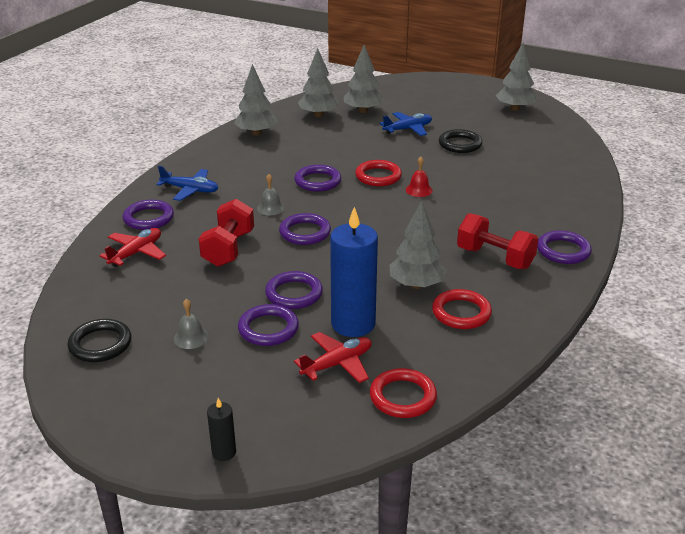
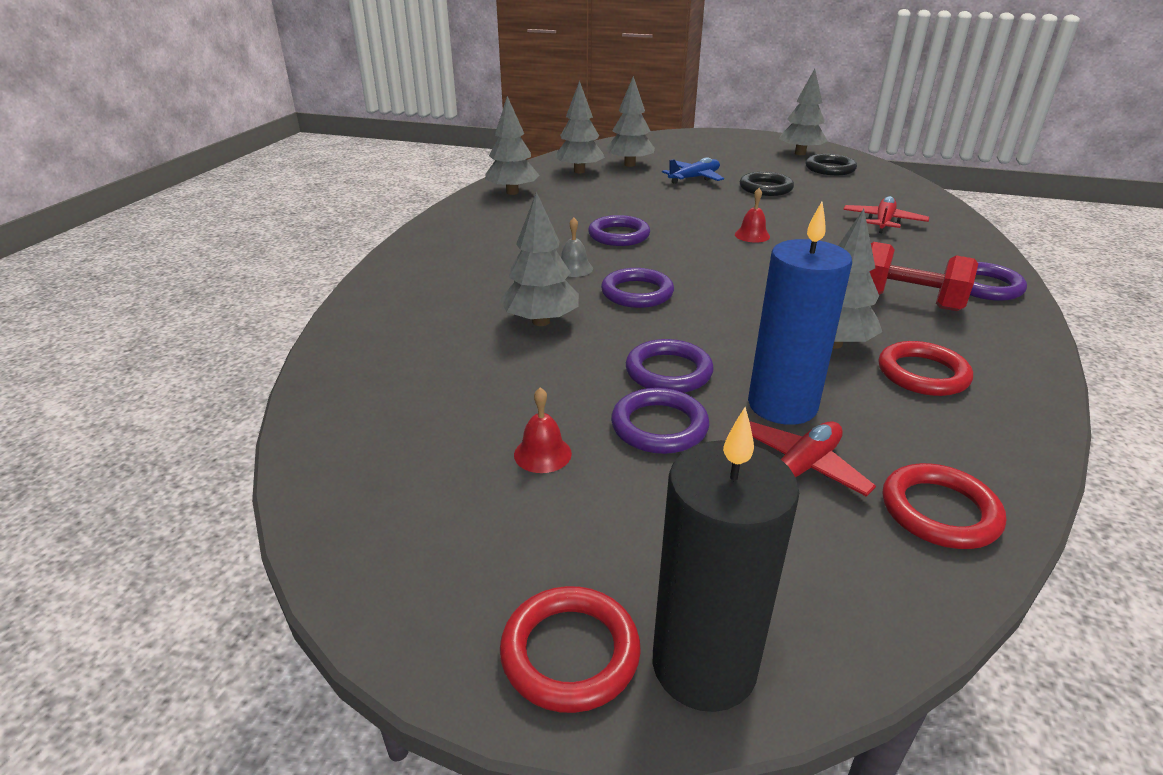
camera: 10 degrees left, 0 degrees up
(100, 344) = (392, 482): black ring -> black ring (830, 169)
(136, 253) = (405, 338): red plane -> red plane (883, 222)
(148, 218) = (407, 293): purple ring -> none
(190, 190) = (453, 256): blue plane -> none
(191, 337) = (542, 454): grey bell -> red bell
(224, 452) = (704, 665): black candle -> black candle, size x2.19
(228, 249) = (541, 321): red dumbbell -> grey tree
(378, 176) = (691, 225): red ring -> red ring (570, 653)

